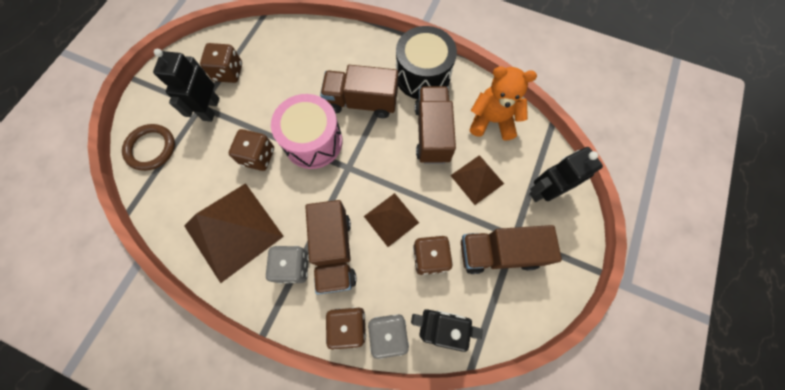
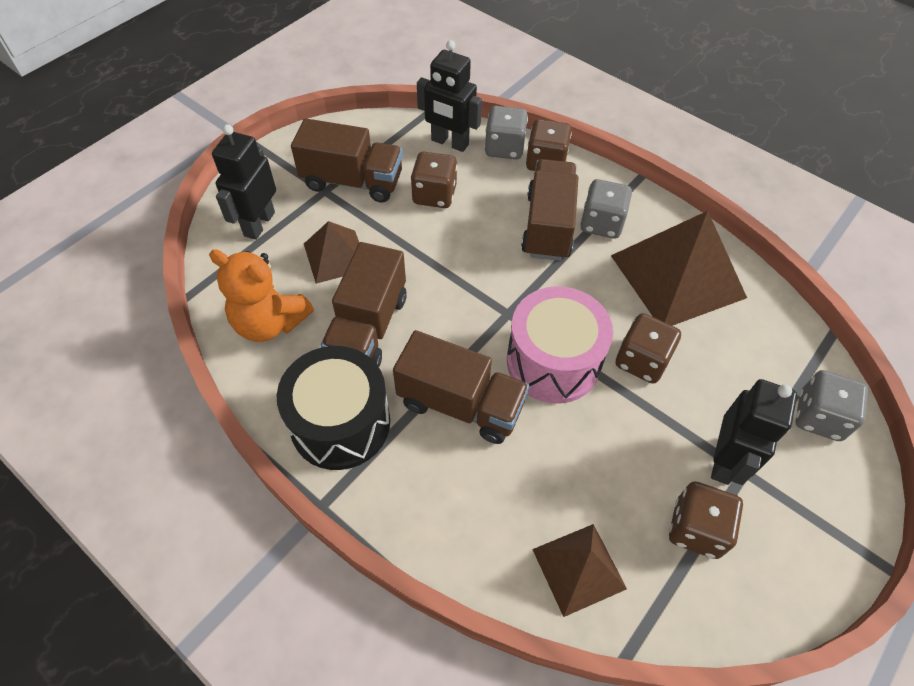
camera: 165 degrees left, 15 degrees down
(151, 148) = (819, 417): brown ring -> grey dice
(391, 219) = (467, 241): brown pyramid -> brown pyramid (578, 568)
(543, 191) = (259, 224): black robot -> black robot turned 120 degrees clockwise

